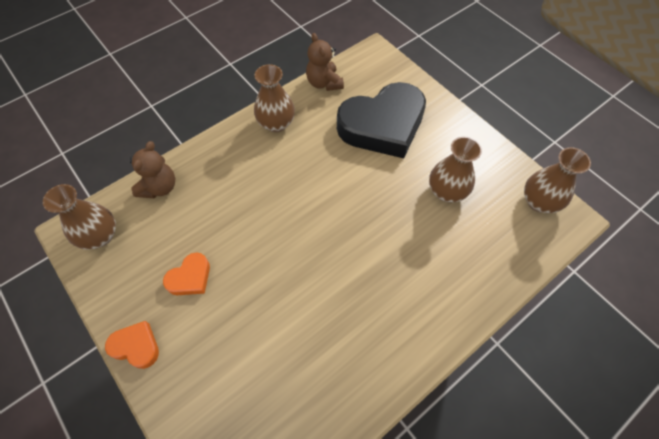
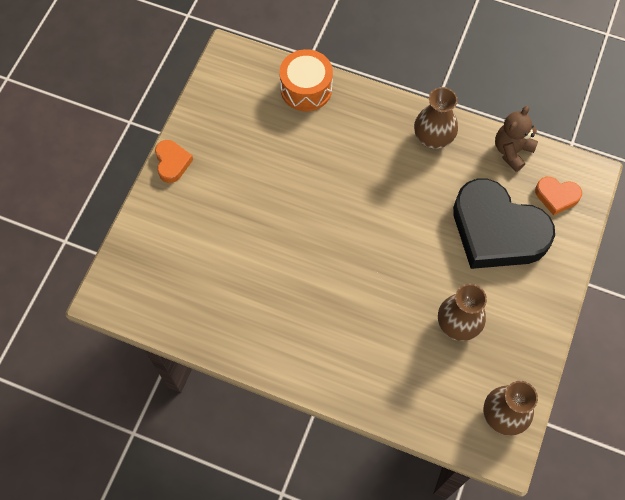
camera: 60 degrees right, 5 degrees up
(100, 236) = (238, 77): brown vase -> none
(159, 187) = (306, 89): brown teddy bear -> orange drum
(190, 277) = (244, 164): orange heart -> orange heart (556, 196)

